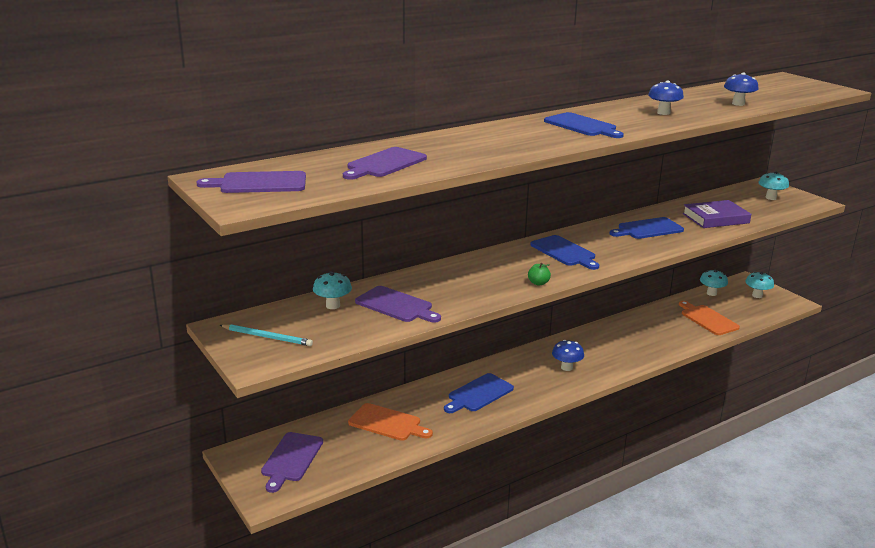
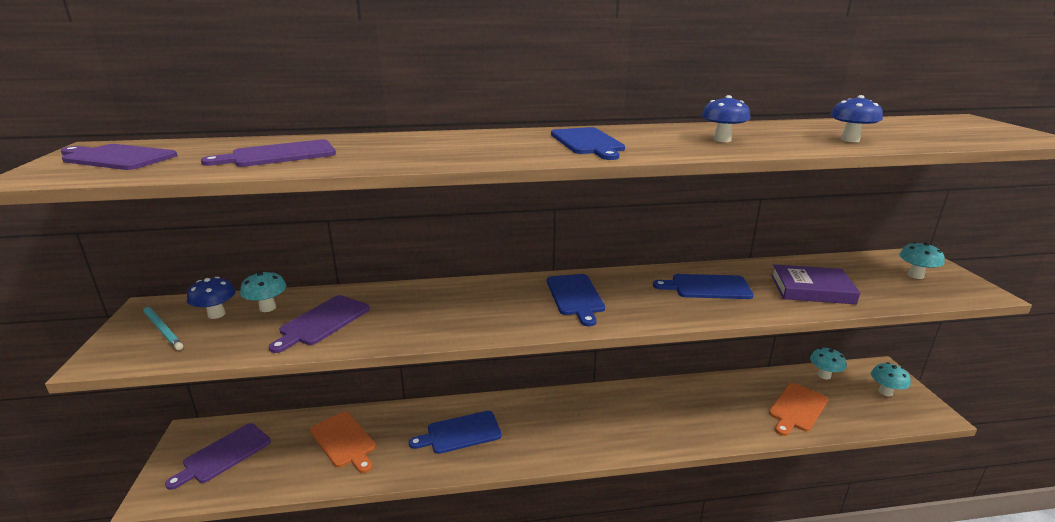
camera: 25 degrees right, 0 degrees up
(396, 305) = (322, 322): purple cutting board -> purple cutting board turned 60 degrees clockwise
(538, 283) = (501, 329): green apple -> none
(566, 367) = (579, 427): blue mushroom -> blue mushroom (216, 314)
(707, 319) = (797, 408): orange cutting board -> orange cutting board turned 135 degrees counterclockwise

